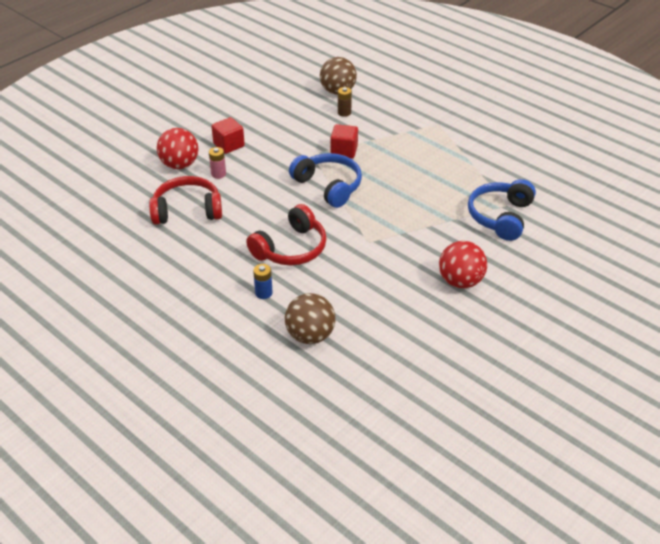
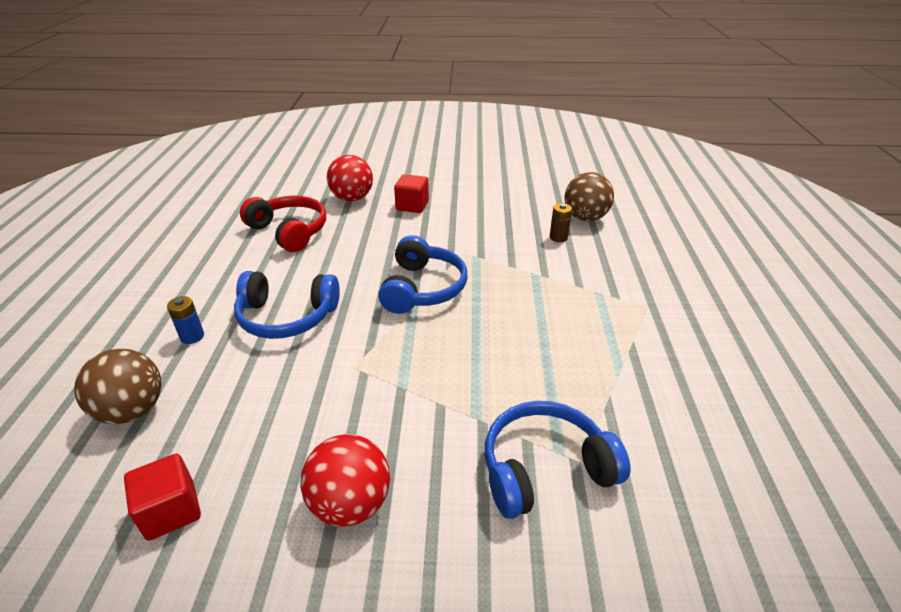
camera: 50 degrees right, 5 degrees down
(218, 174) = (362, 221): pink battery -> none
(291, 248) = (287, 317): red headphones -> blue headphones
(344, 151) = (495, 268): red cube -> red cube (171, 511)

